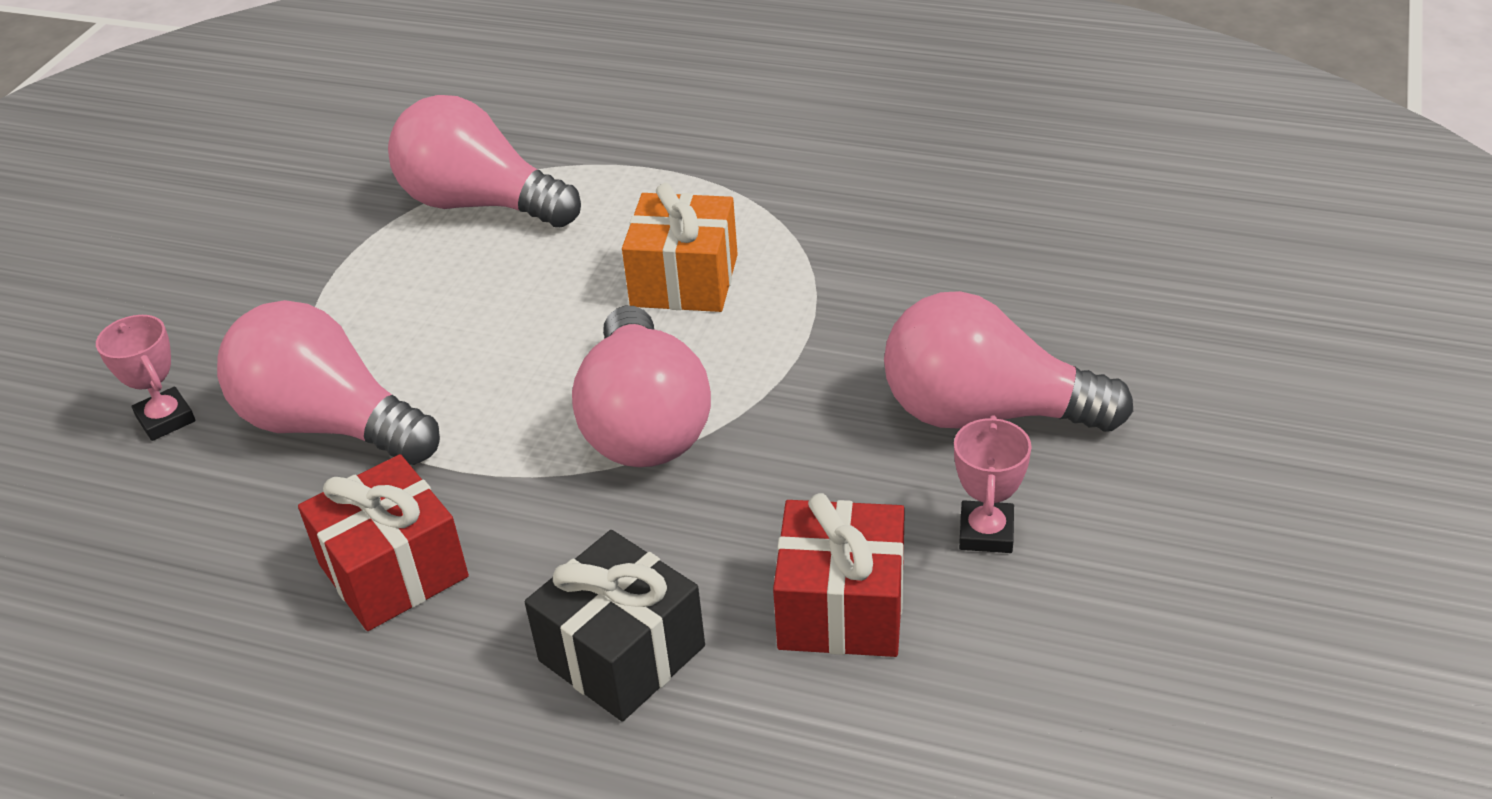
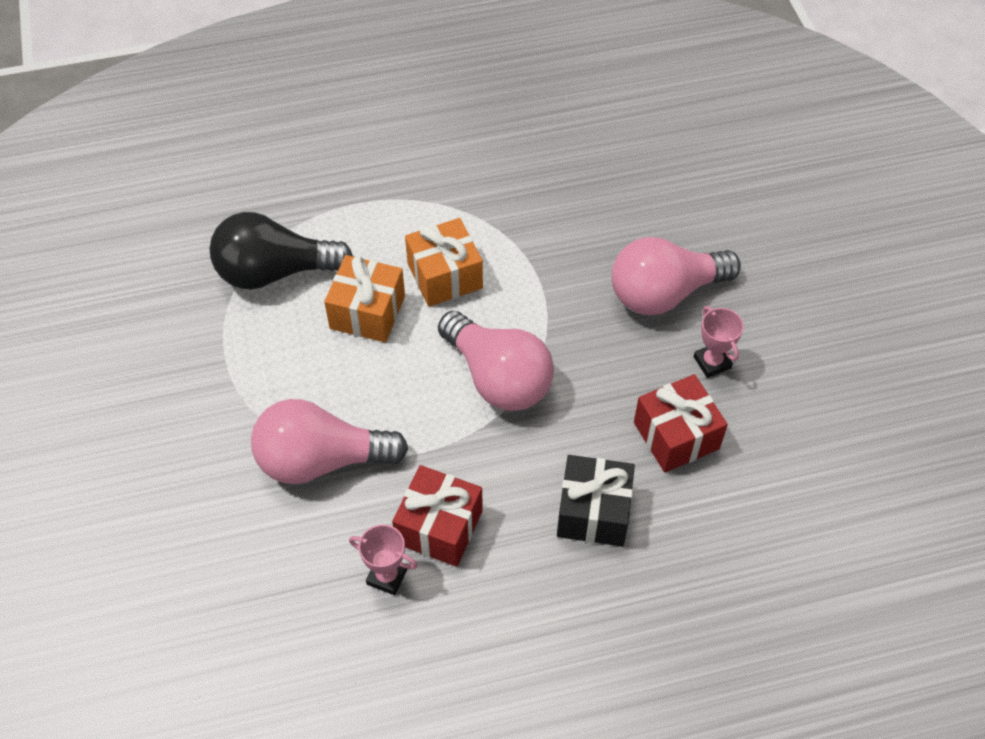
camera: 35 degrees left, 15 degrees up
(166, 419) = (216, 503): pink trophy -> pink trophy (387, 576)
(480, 204) = (274, 272): pink light bulb -> black light bulb
(547, 285) = (367, 312): none -> orange gift

